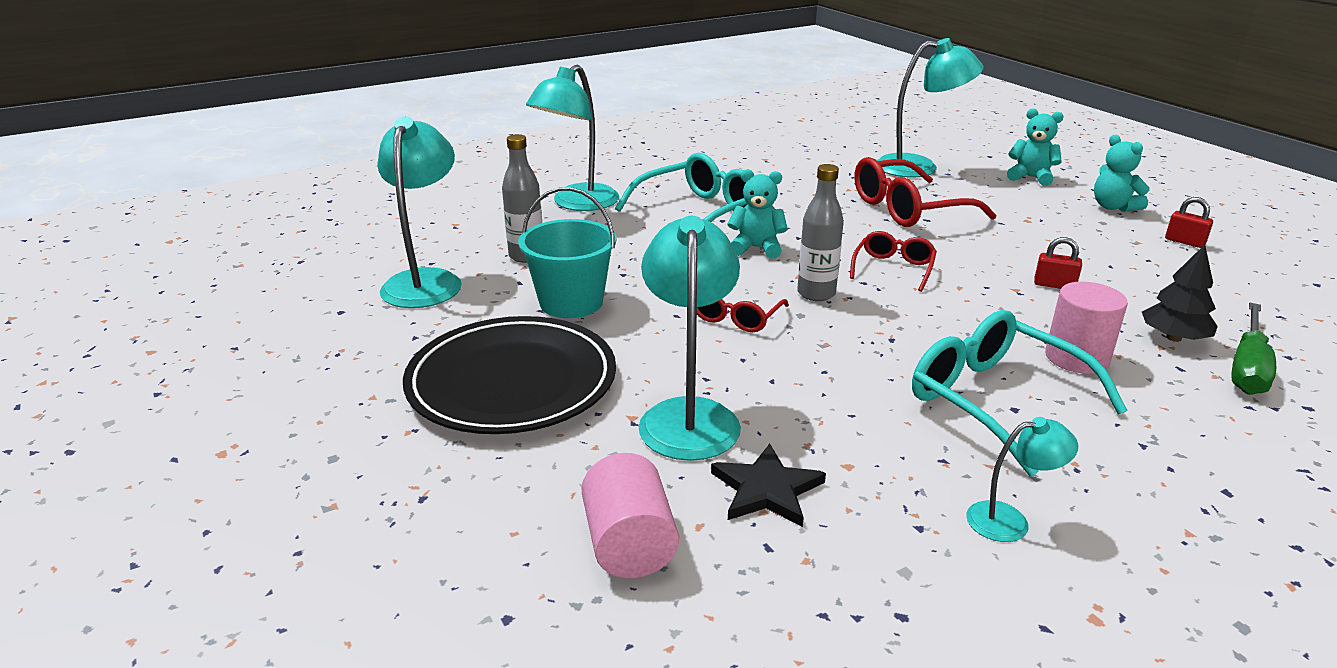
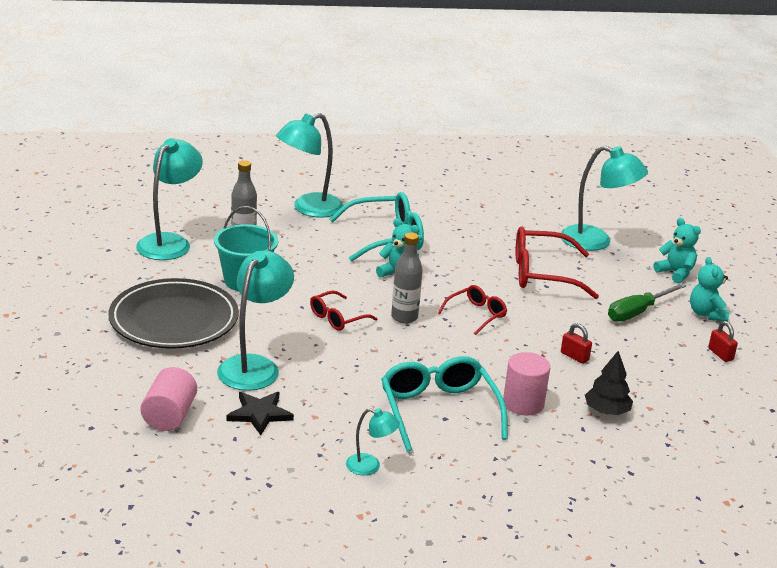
camera: 20 degrees right, 0 degrees up
(1247, 368) = (628, 441): green screwdriver -> green screwdriver (637, 312)

